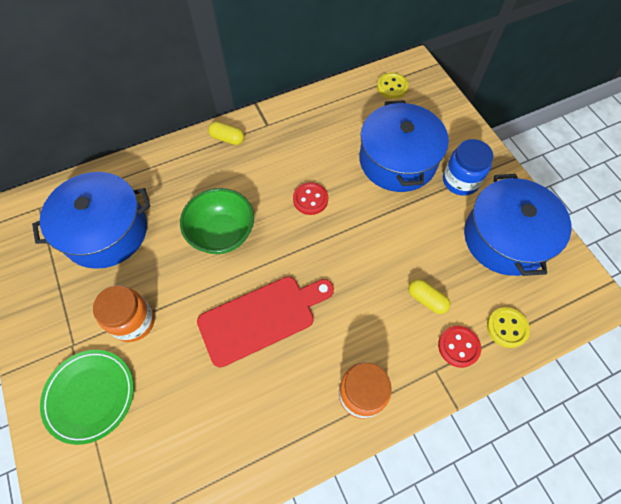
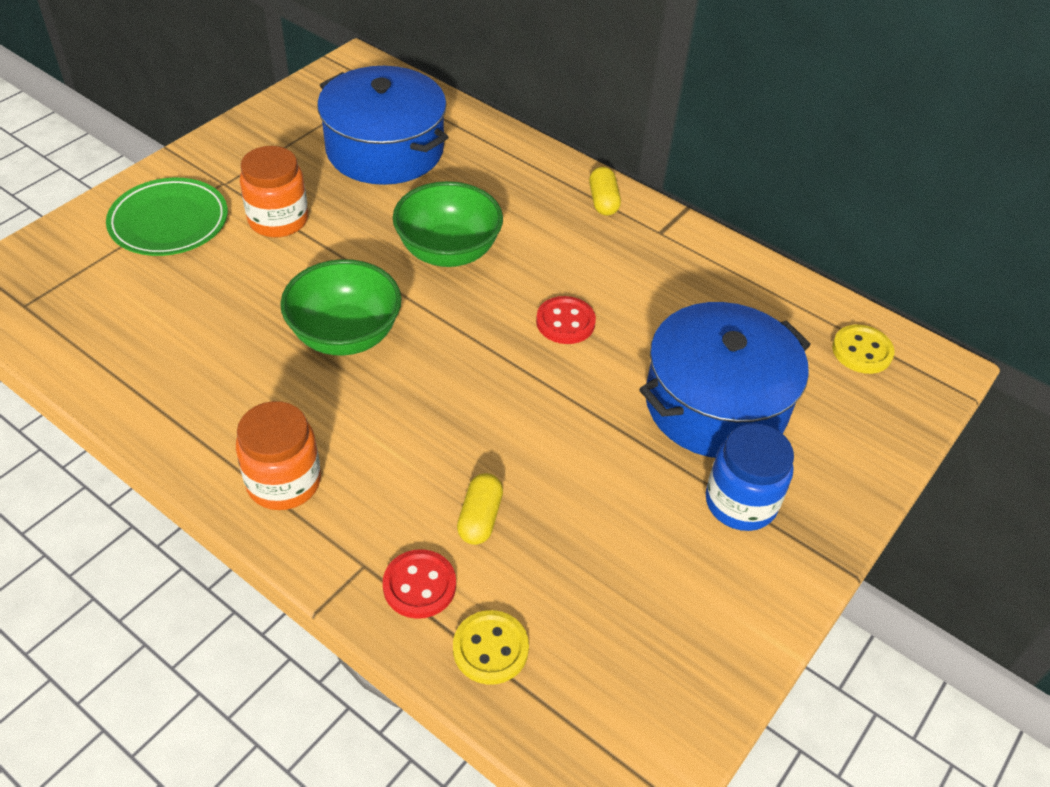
camera: 60 degrees right, 15 degrees down
(261, 318) = (345, 335): red cutting board -> green bowl
(505, 238) = (668, 602): blue pot -> none

